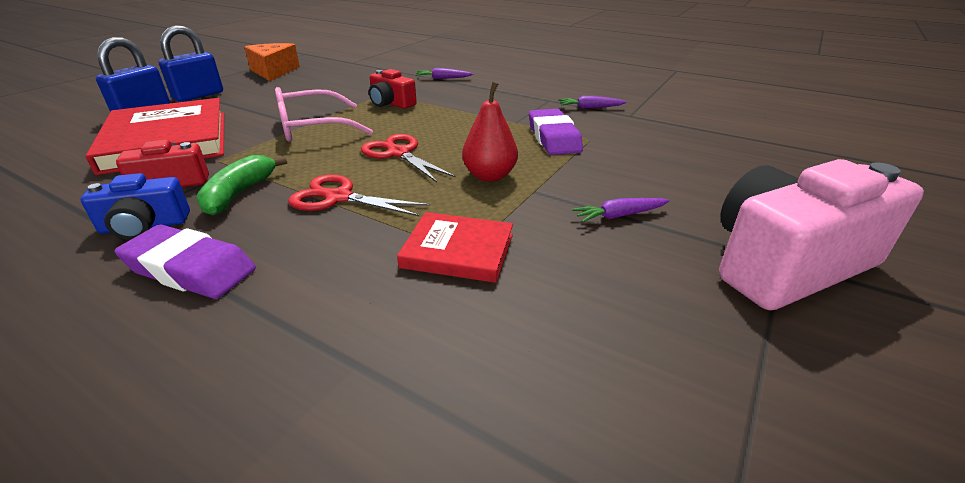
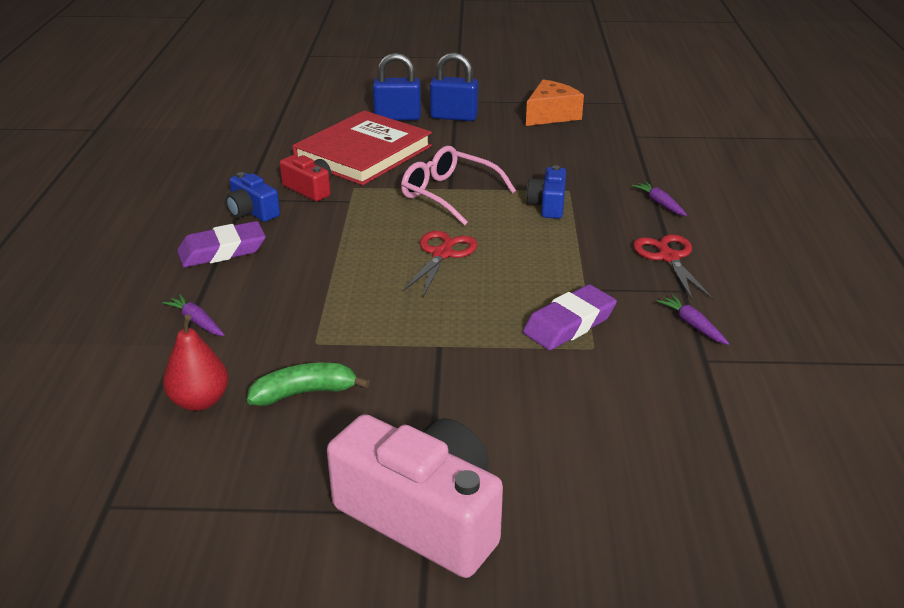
camera: 60 degrees right, 0 degrees up
(190, 269) = (222, 251): purple eraser -> purple eraser turned 75 degrees clockwise
(239, 193) = (316, 220): green banana -> green banana (305, 393)
(339, 198) = (344, 260): red scissors -> red scissors (668, 257)
(391, 103) = (548, 205): red camera -> blue camera
(458, 251) = (313, 338): red book -> none
(489, 176) = (444, 314): red pear -> red pear (200, 401)
(619, 215) = (432, 403): purple carrot -> purple carrot (196, 321)

